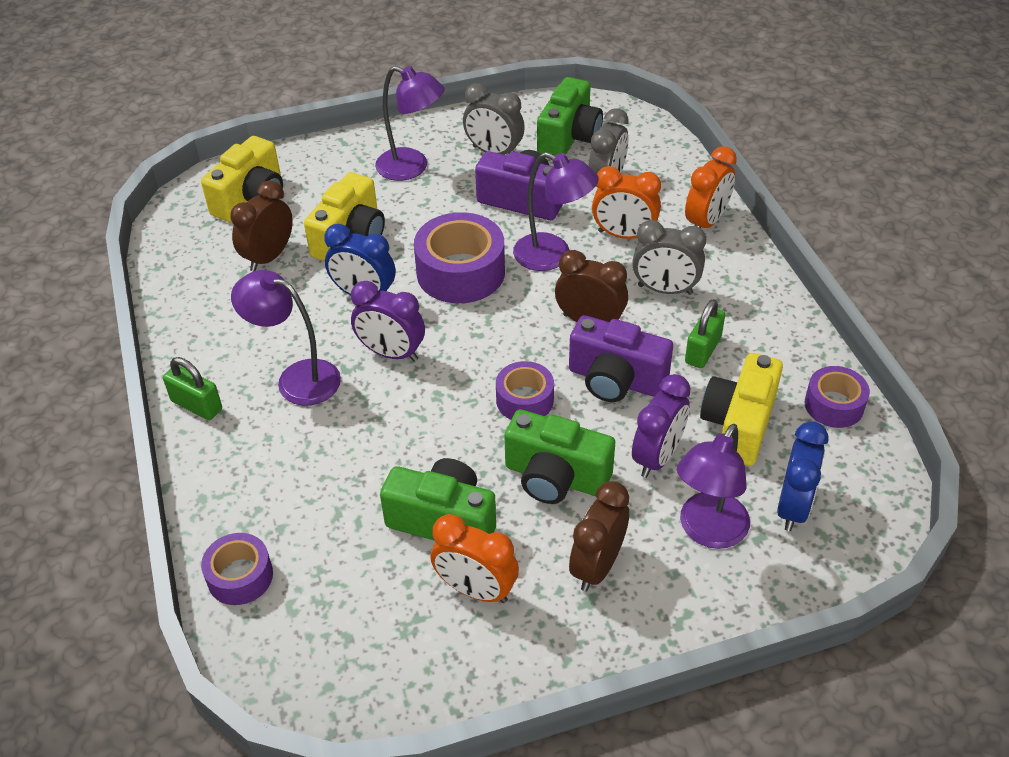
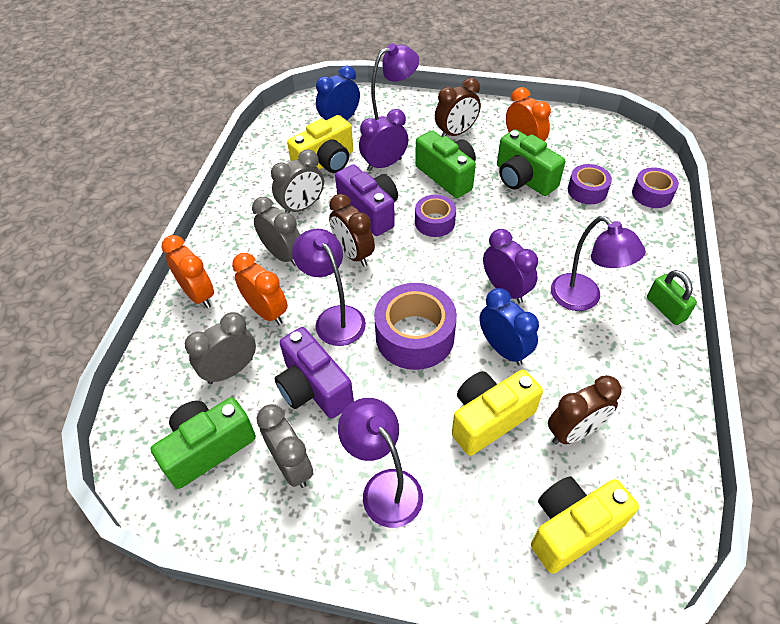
camera: 150 degrees left, 5 degrees up
(702, 350) = (302, 207): green padlock -> grey clock
(706, 222) = (198, 295): orange clock -> orange clock turned 75 degrees clockwise
(834, 405) = (266, 152): purple tape -> purple tape (587, 190)

